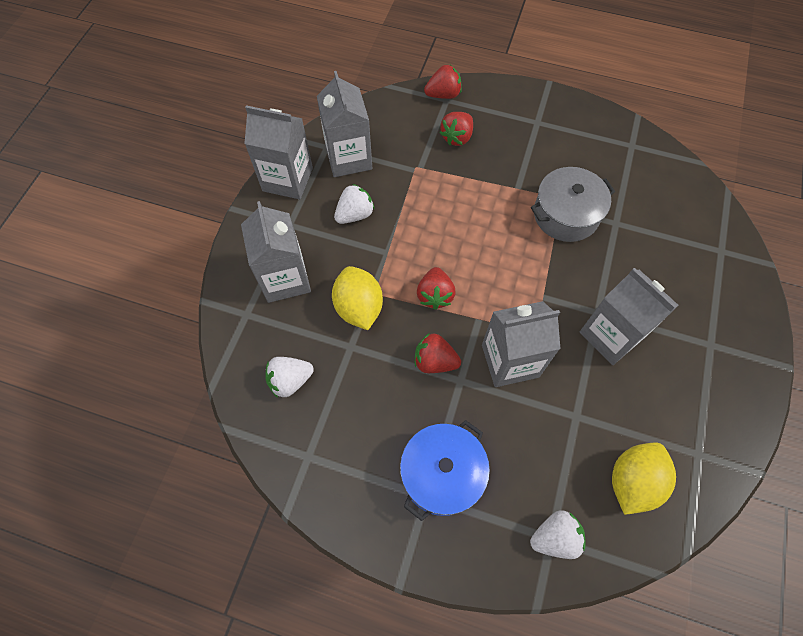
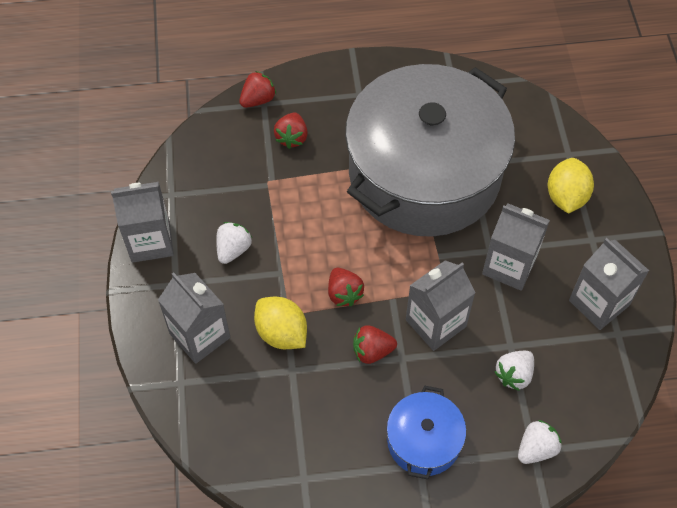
camera: 25 degrees left, 5 degrees down
(290, 380) = (254, 422): white strawberry -> white strawberry (514, 375)
(349, 158) = (199, 197): grey carton -> grey carton (598, 303)
(566, 215) = (424, 173): grey pot -> grey pot, size x2.37
(632, 481) = (576, 378): yellow lemon -> yellow lemon (566, 197)

